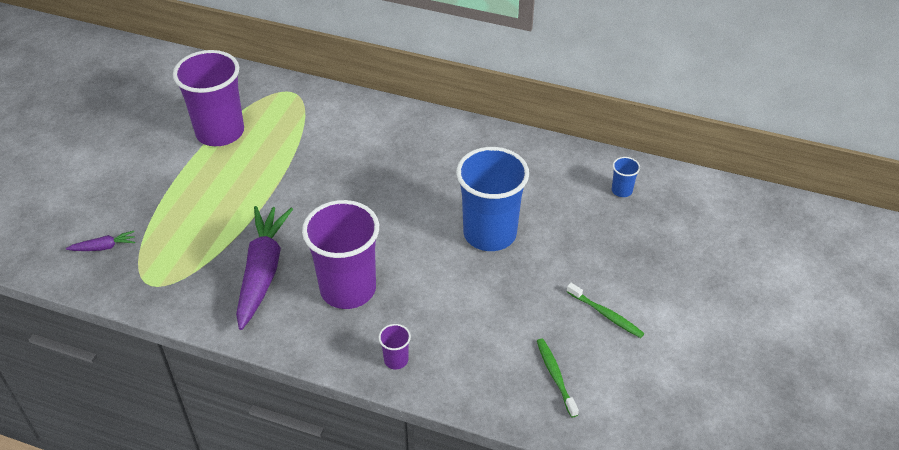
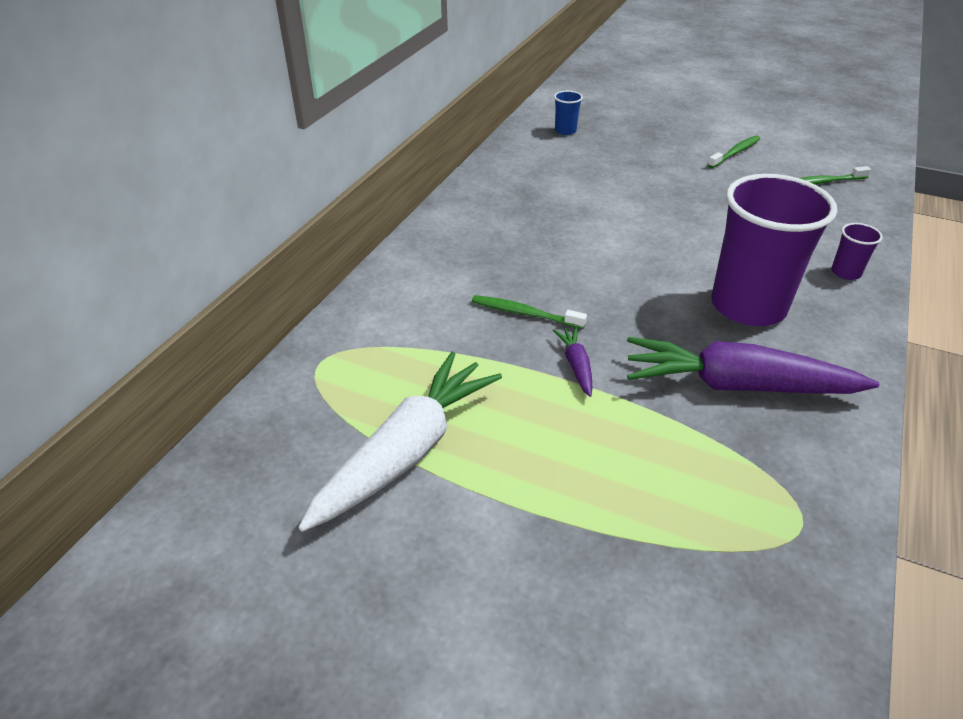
camera: 85 degrees left, 5 degrees down
(104, 247) = (727, 614): purple carrot -> purple carrot (576, 366)
(220, 132) = (407, 451): purple cup -> white carrot
(337, 172) = (524, 313): none -> green toothbrush
(489, 233) = (635, 204): blue cup -> none

